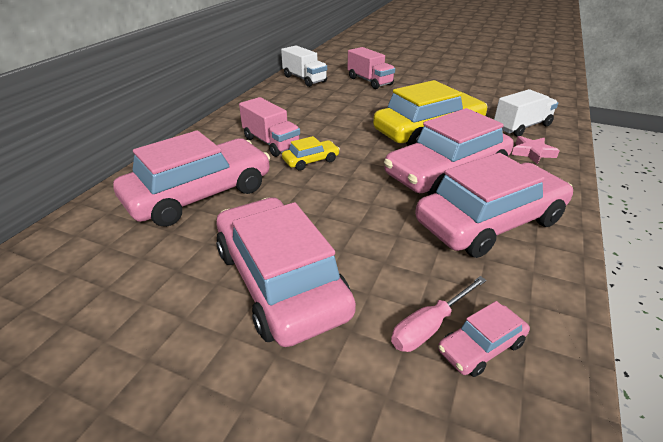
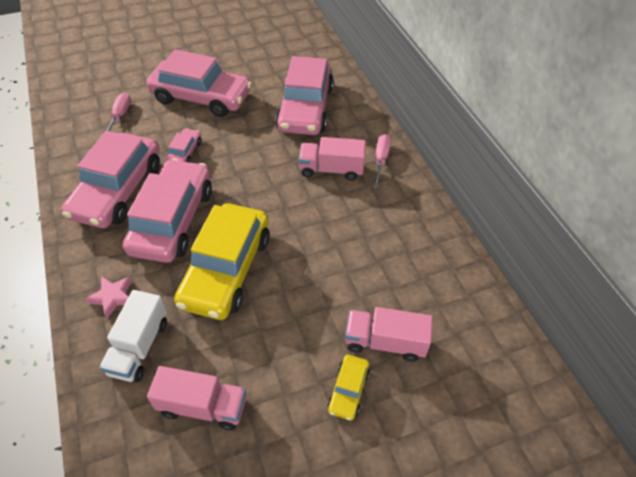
camera: 135 degrees right, 15 degrees up
(227, 131) = (381, 160): none -> pink screwdriver
(304, 79) = (456, 288): white truck -> none
(311, 161) = (279, 171): yellow car -> yellow car (348, 390)
(481, 347) = (93, 121): pink car -> pink car (185, 152)
(493, 99) = (202, 406): none -> pink truck

